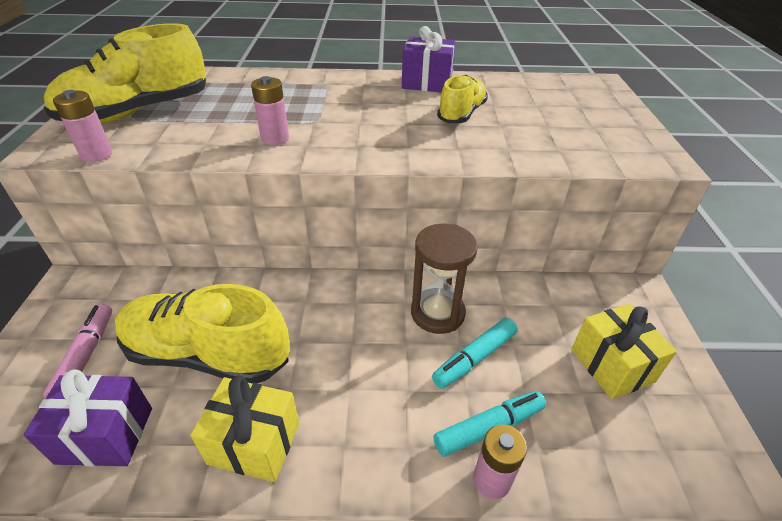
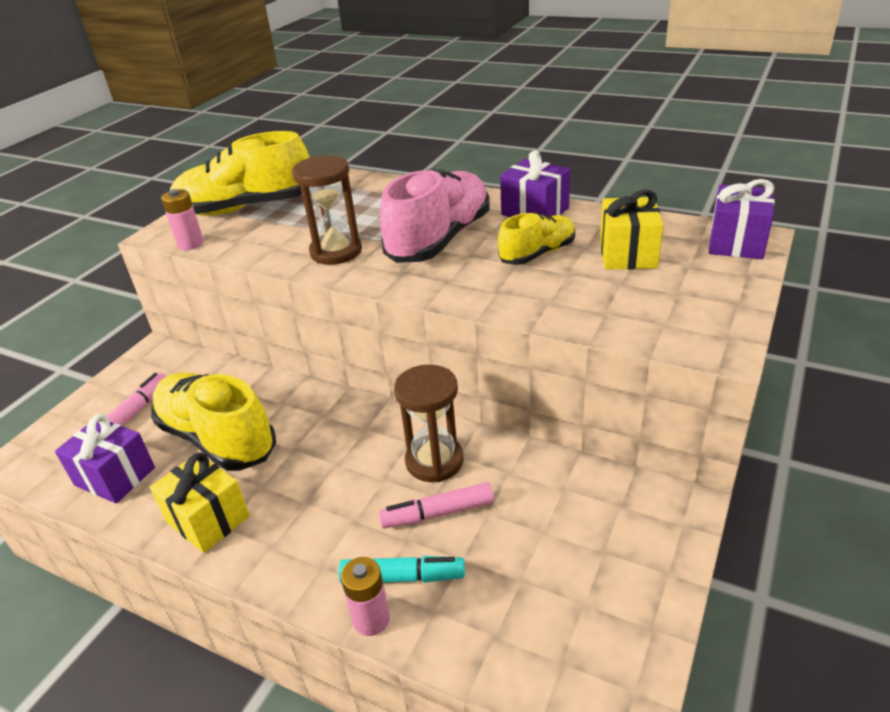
camera: 30 degrees right, 5 degrees down
(275, 138) = (336, 252): pink battery -> brown hourglass
(367, 114) = (439, 239): none -> pink shoe
(474, 358) = (438, 513): turquoise marker -> pink marker
(593, 86) = (736, 242): none -> purple gift
(611, 365) = (575, 567): yellow gift -> yellow gift (627, 254)

